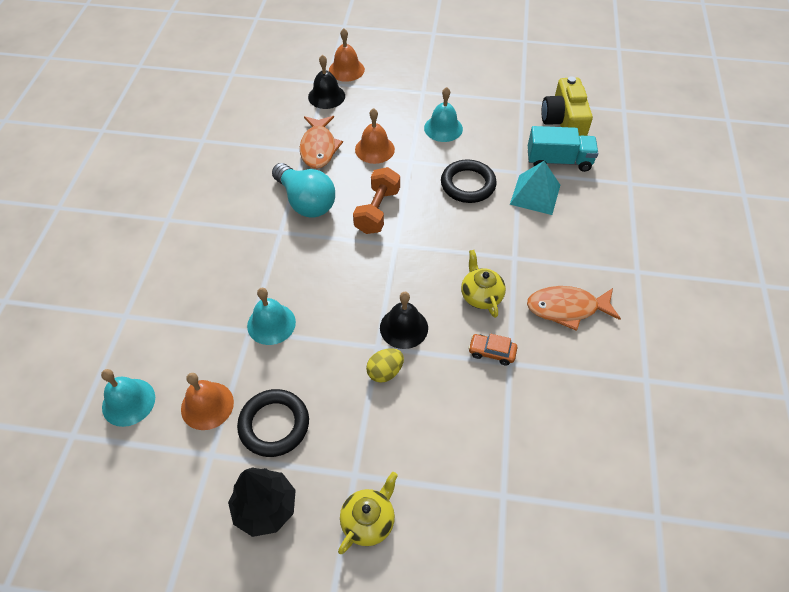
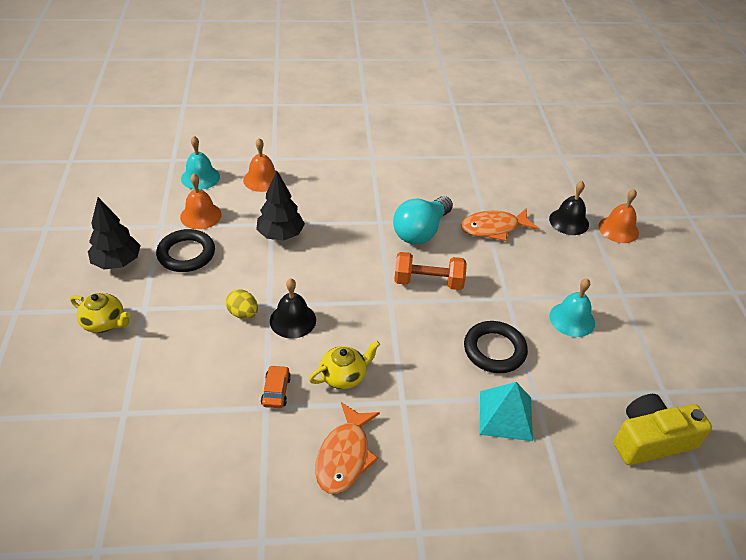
camera: 75 degrees right, 10 degrees down
(271, 324) = (280, 235): turquoise bell -> black tree
(374, 149) = (511, 268): orange bell -> orange bell (262, 179)
(558, 161) = (573, 437): turquoise truck -> none
(567, 308) = (344, 456): orange fish -> orange fish turned 150 degrees counterclockwise

